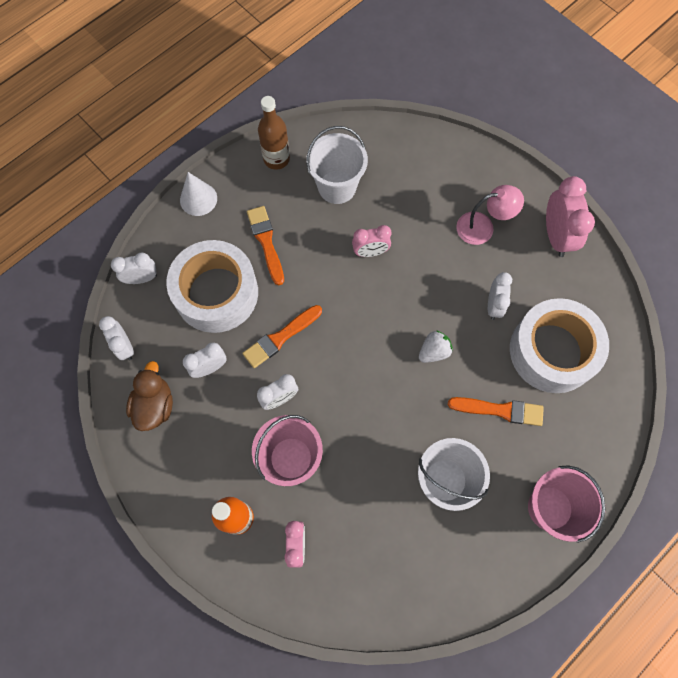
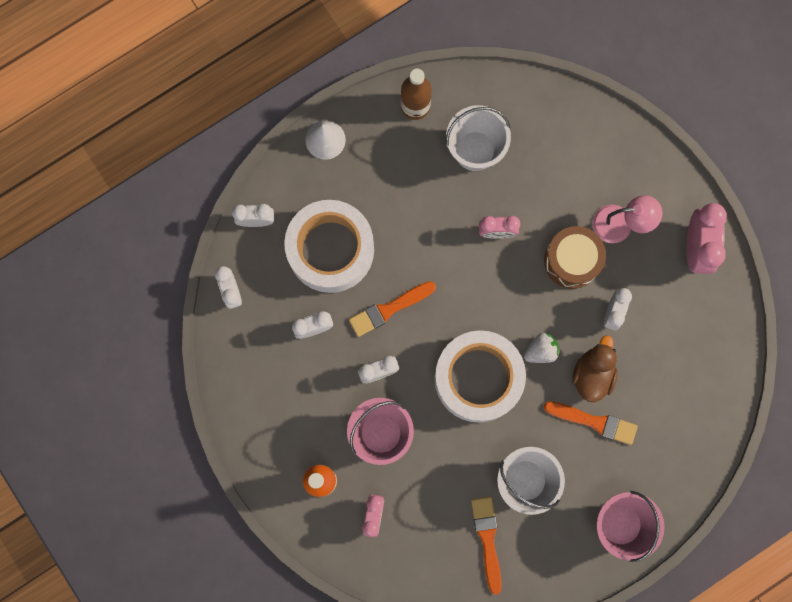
camera: 10 degrees right, 10 degrees up
(155, 405) = (255, 357): brown duck -> brown duck (593, 374)
(266, 242) = (390, 202): orange brush -> orange brush (487, 539)
(445, 266) = (572, 260): none -> brown drum
(552, 351) = (661, 371): white tape -> white tape (478, 378)

